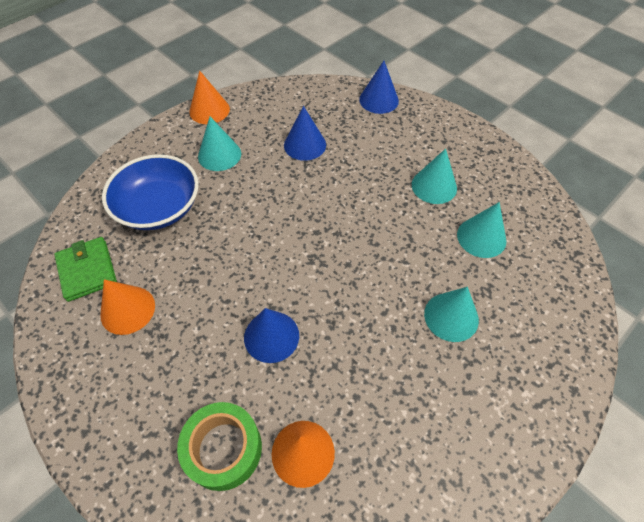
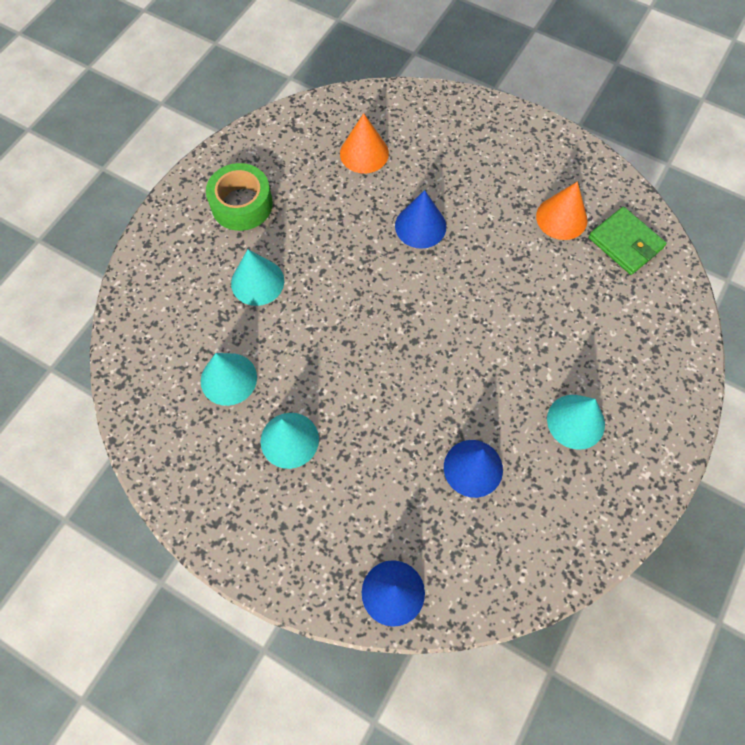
camera: 165 degrees right, 10 degrees up
(159, 207) = (602, 328): blue bowl -> none
(209, 110) = (633, 500): orange cone -> none
(223, 449) = (424, 142): green tape -> green tape (242, 204)

